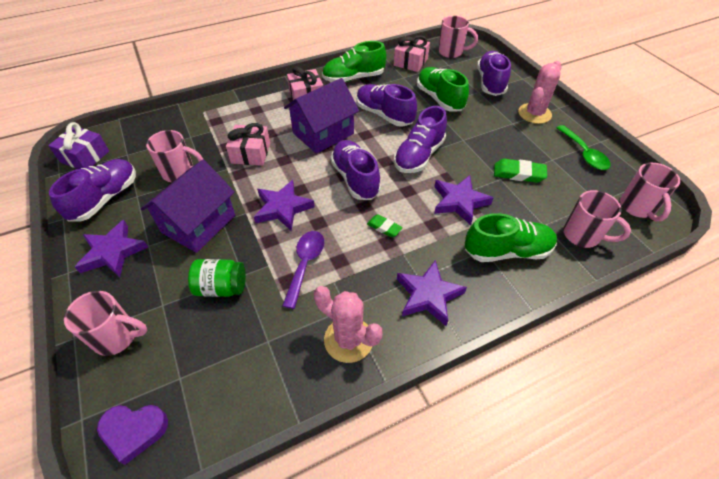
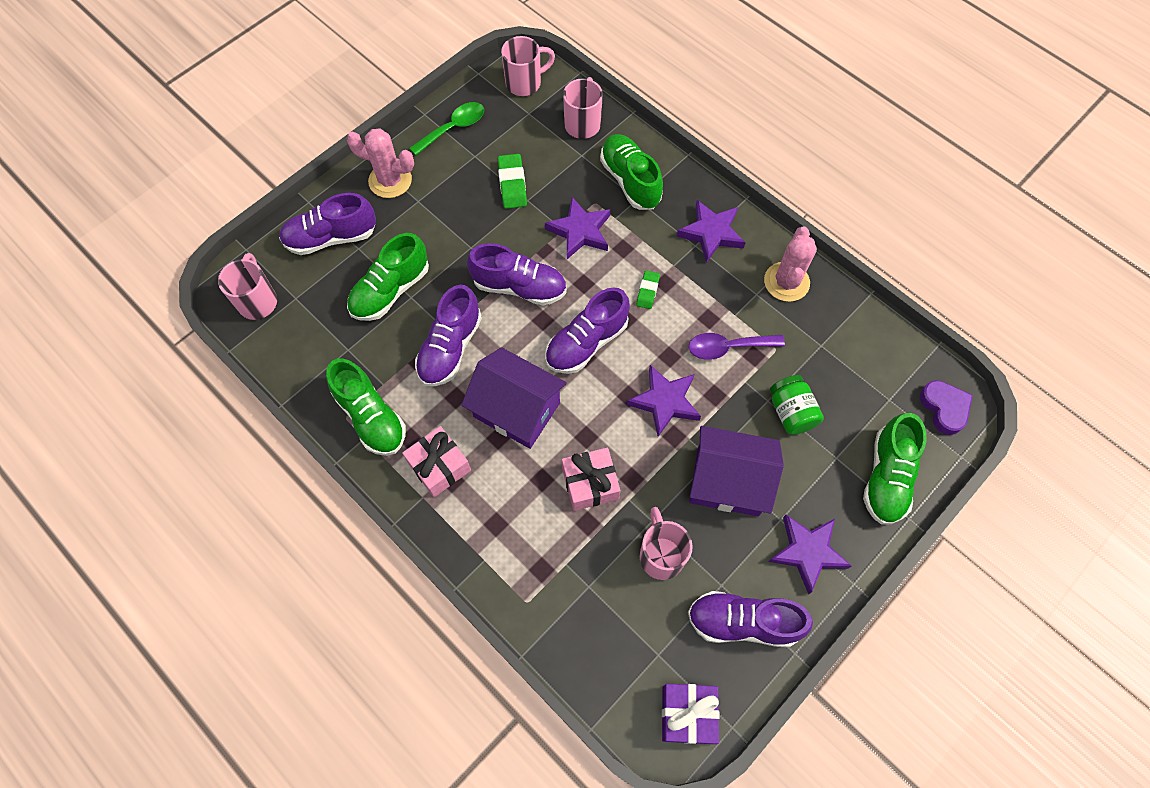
camera: 110 degrees left, 15 degrees up
(117, 337) = (886, 477): pink mug -> green shoe
(410, 62) = (302, 350): pink gift -> none

